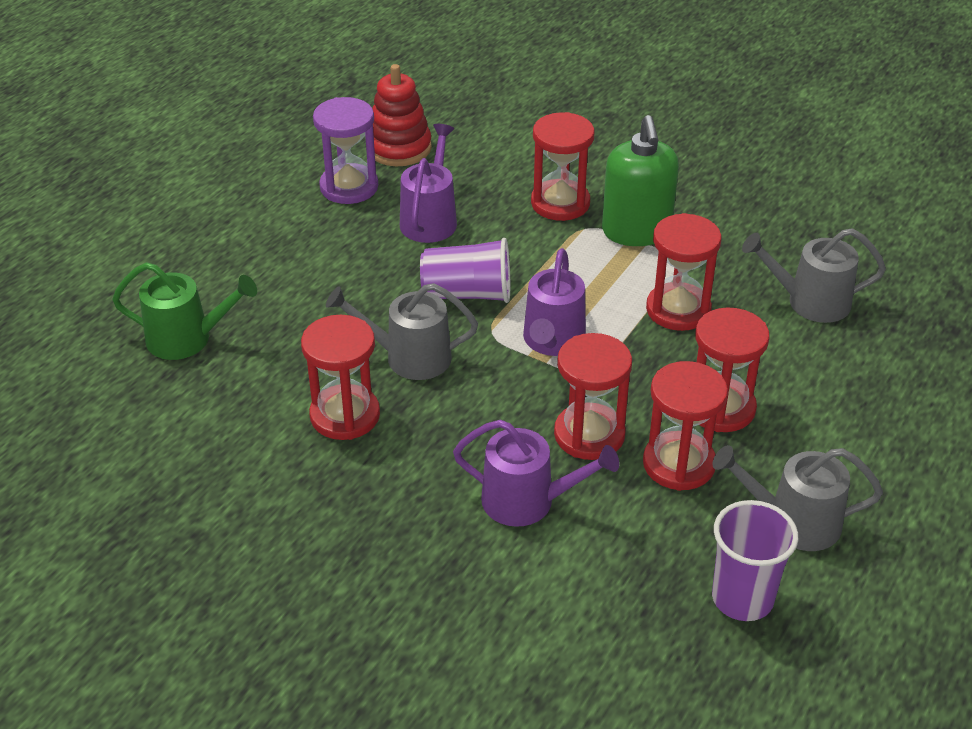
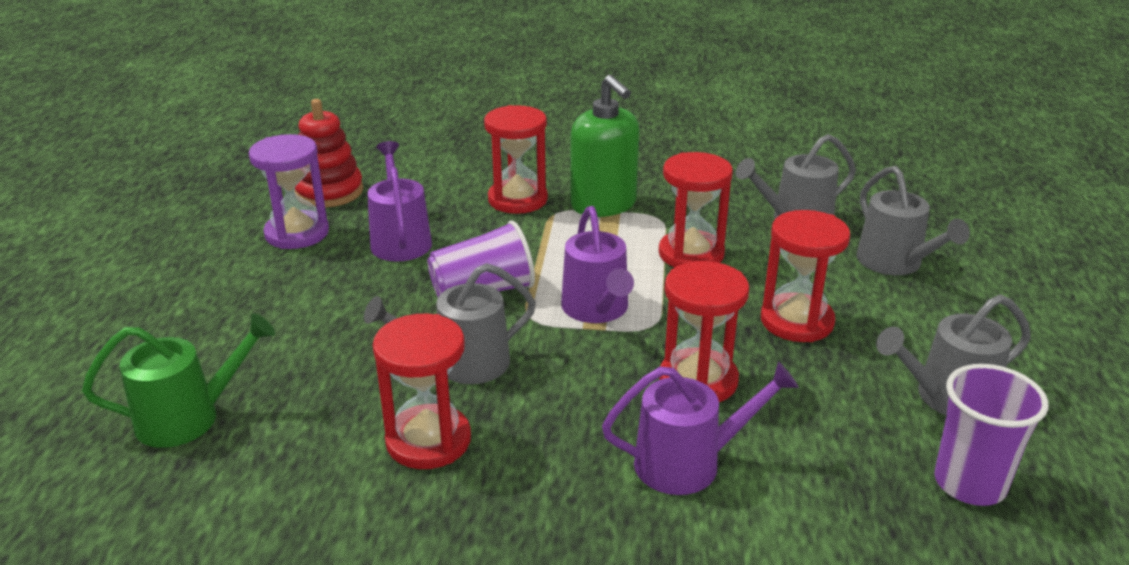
camera: 25 degrees left, 10 degrees down
(679, 464) = (802, 380): red hourglass -> none
(868, 378) = (894, 263): none -> grey watering can

